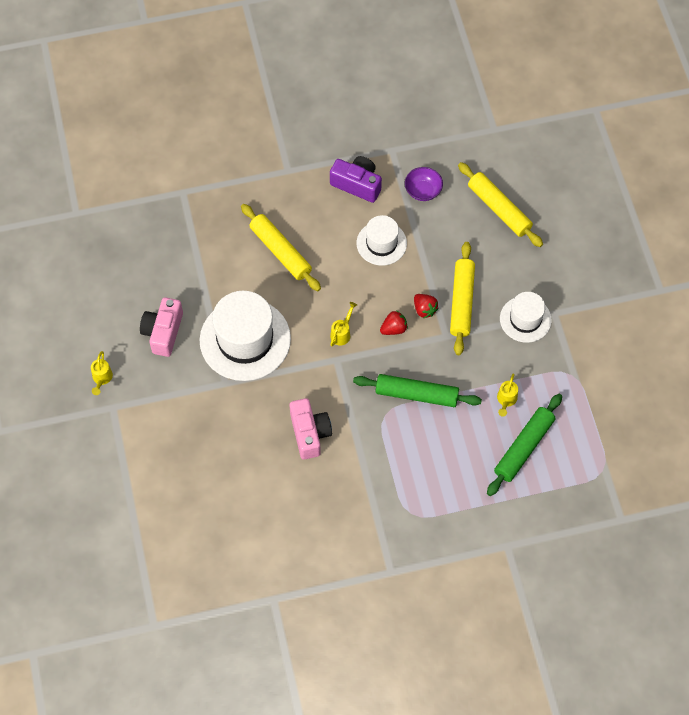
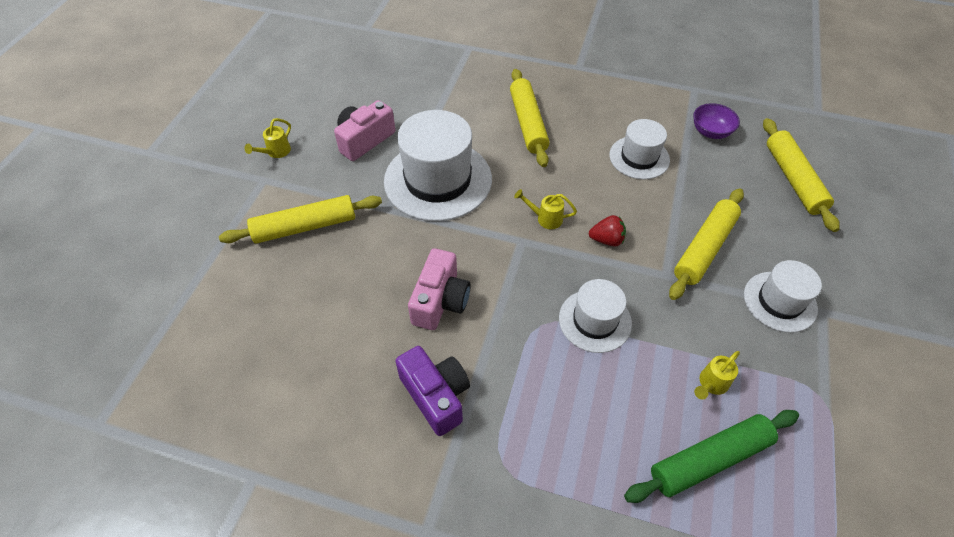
camera: 30 degrees right, 10 degrees down
(176, 428) = (305, 226): none -> yellow rolling pin
(342, 333) = (545, 218): yellow watering can -> yellow watering can turned 135 degrees counterclockwise
(357, 184) = (642, 101): purple camera -> purple camera (436, 395)
(416, 394) = (595, 320): green rolling pin -> white hat
(424, 309) = (654, 237): red strawberry -> none

